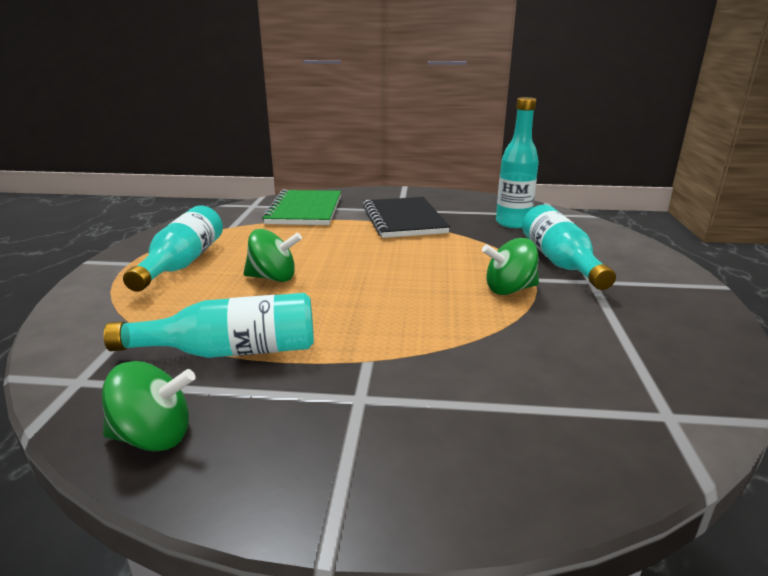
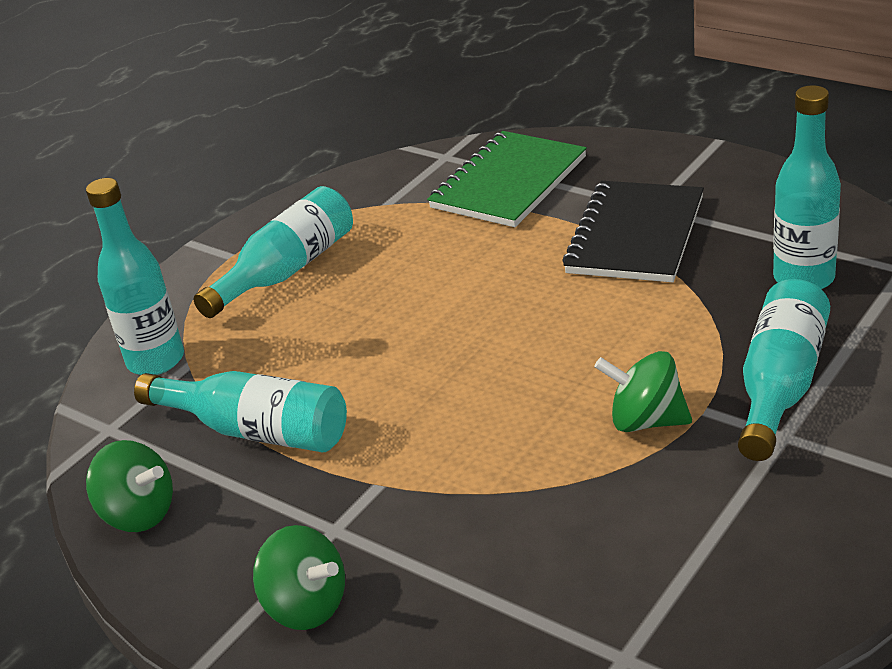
camera: 35 degrees right, 10 degrees up
(99, 327) = (156, 360): none -> turquoise bottle
(273, 278) = (371, 323): green spinning top -> green spinning top (306, 606)

